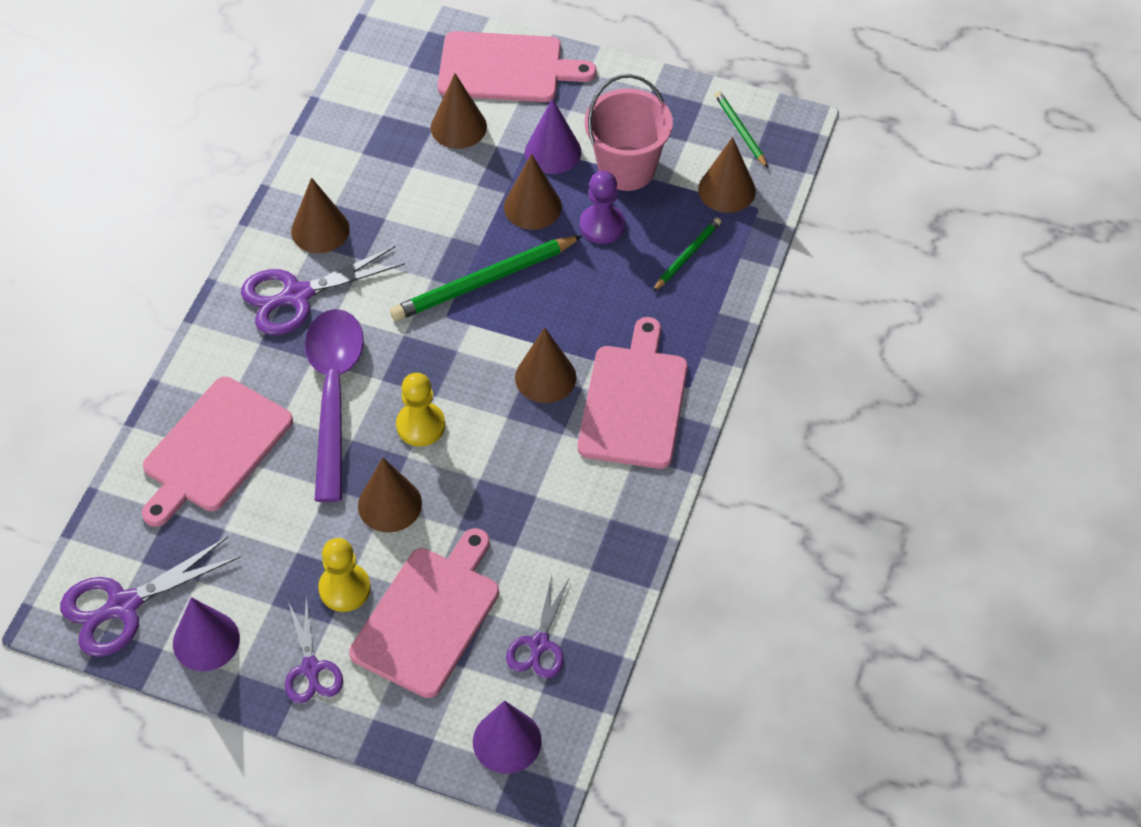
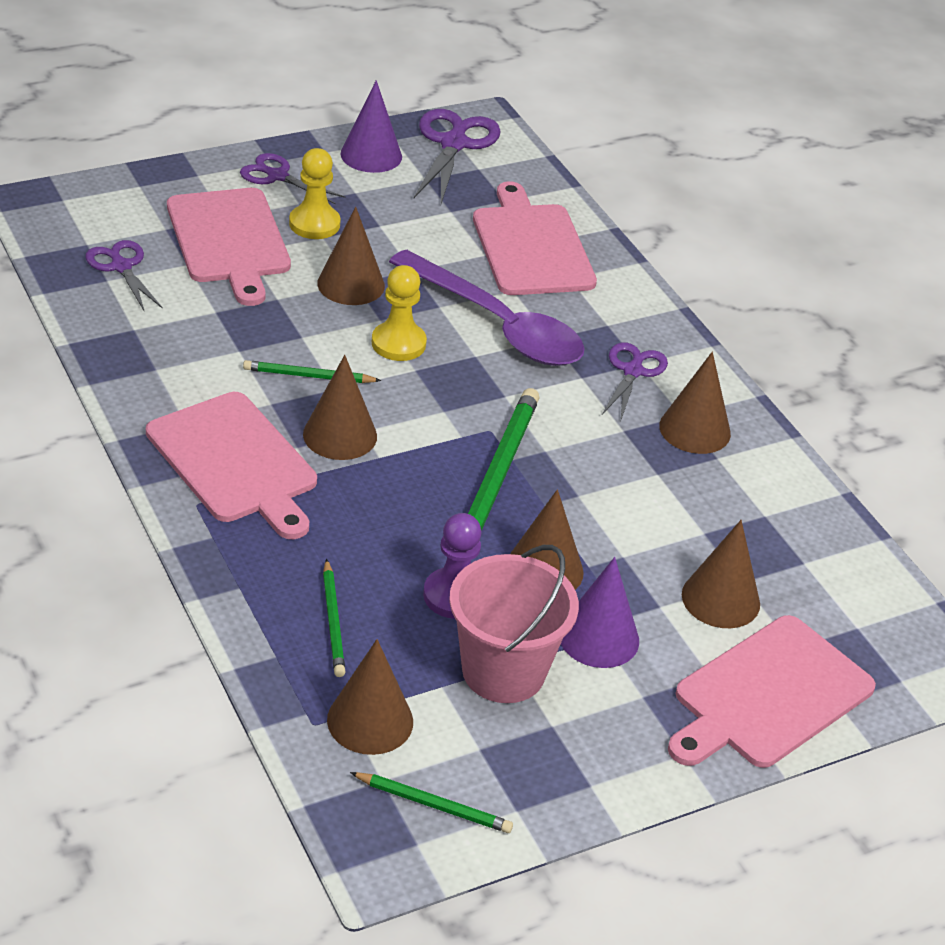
camera: 130 degrees right, 15 degrees down
(296, 296) = (633, 371): purple scissors -> purple scissors, size x0.63
(507, 741) = (82, 208): purple cone -> none
(513, 439) = (309, 376): none -> green pencil

